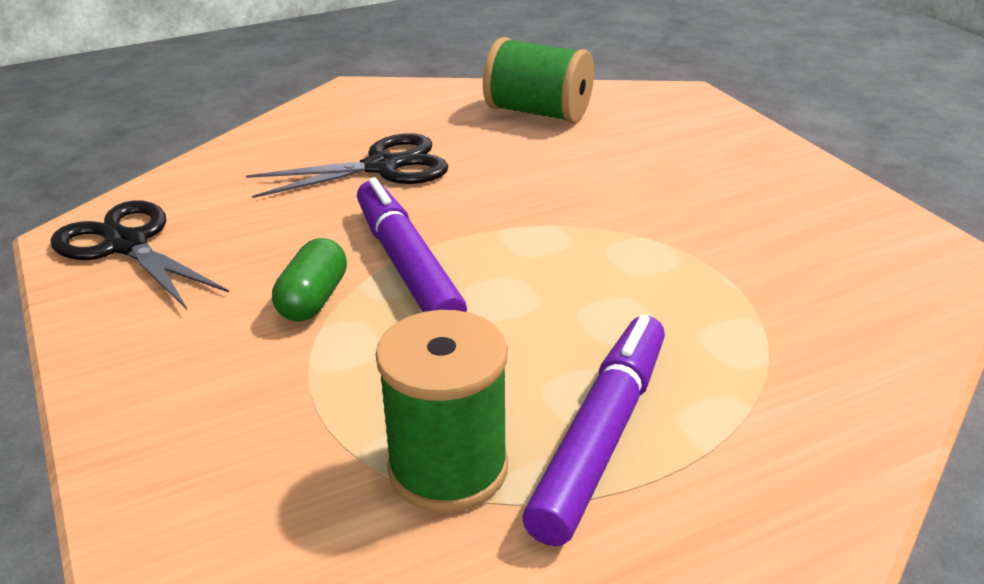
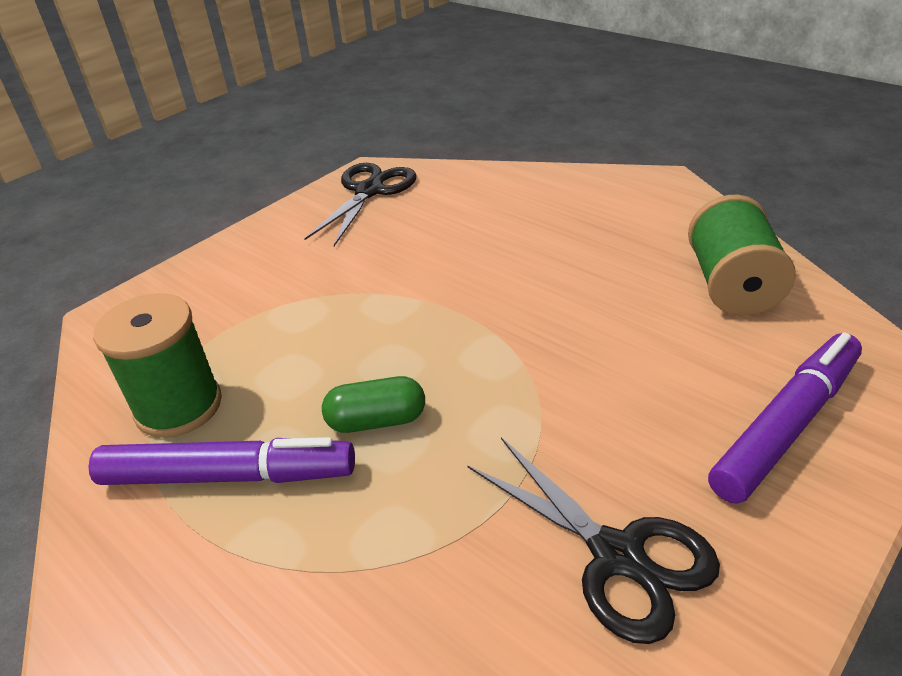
camera: 70 degrees right, 5 degrees up
(313, 299) = (344, 281): green capsule -> green capsule (377, 421)
(383, 167) = (546, 242): black scissors -> black scissors (617, 556)
(407, 265) = (409, 305): purple marker -> purple marker (787, 425)

